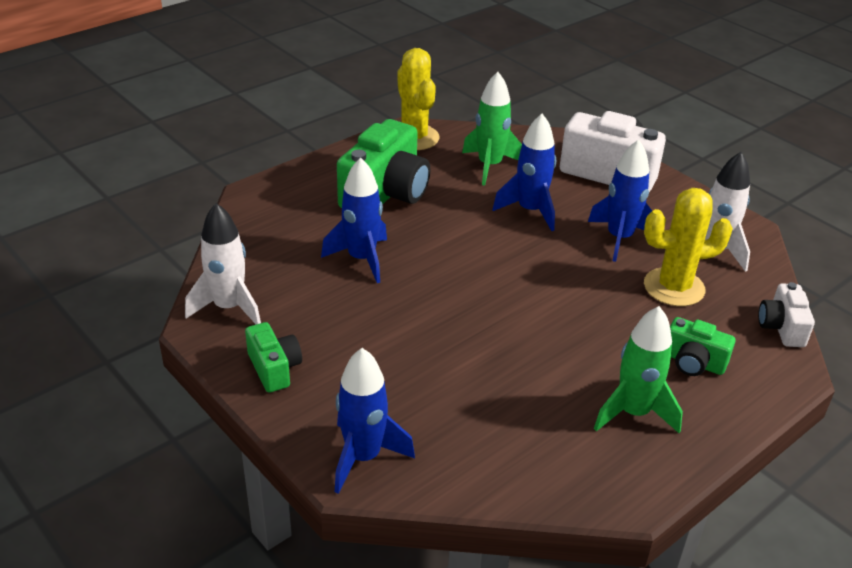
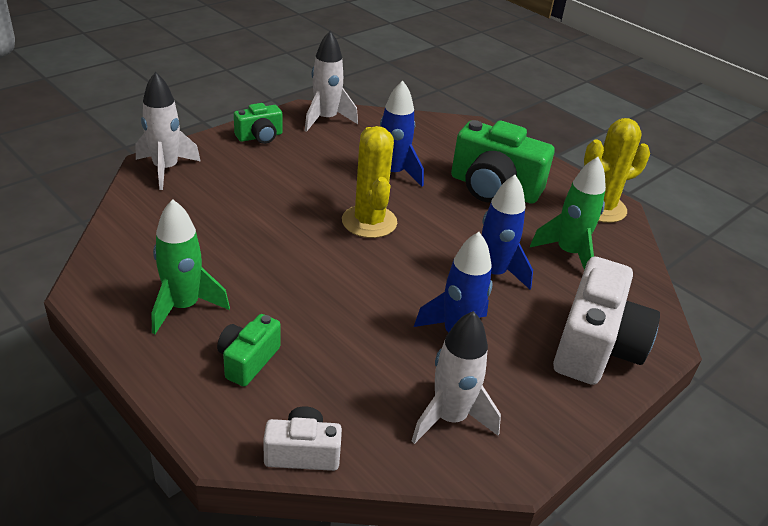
camera: 85 degrees right, 0 degrees up
(363, 457) = (166, 169): blue rocket -> white rocket
(674, 287) = (372, 367): yellow cactus -> yellow cactus (369, 222)

